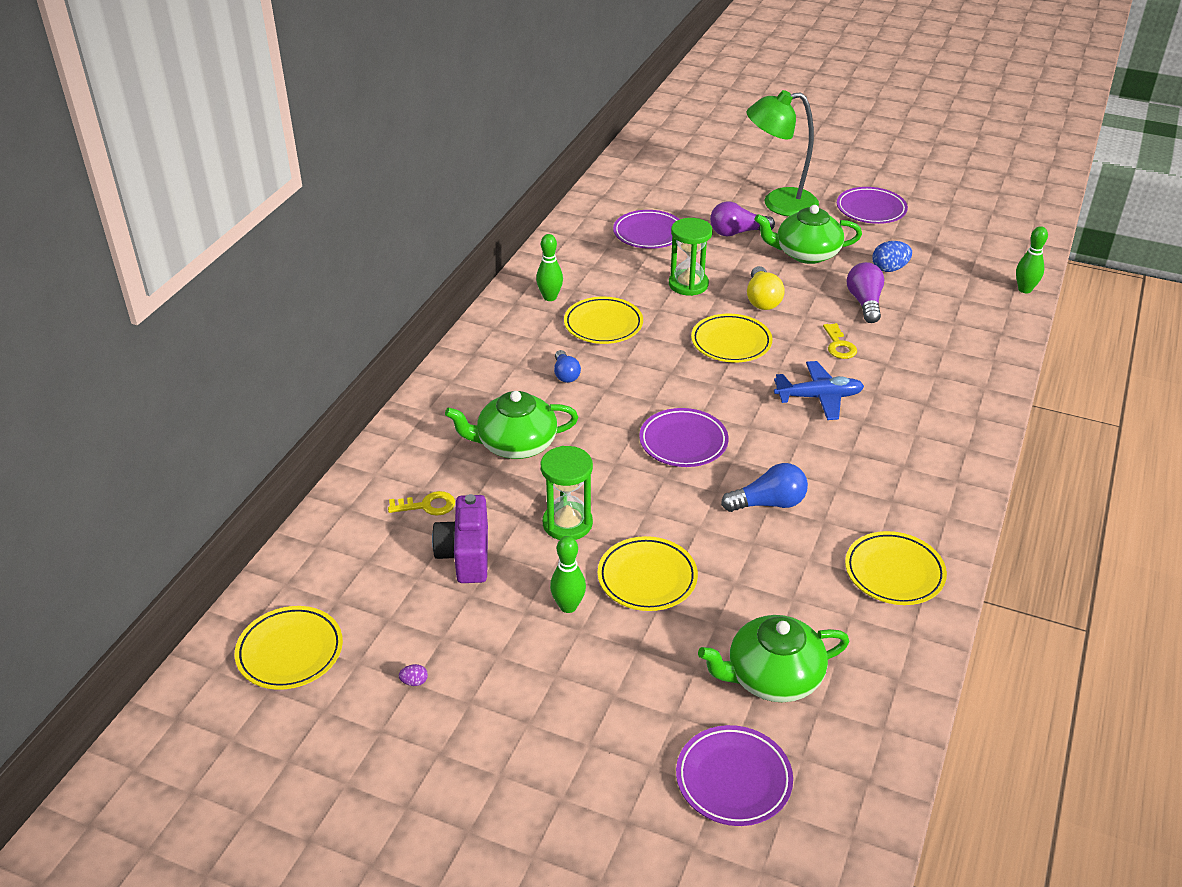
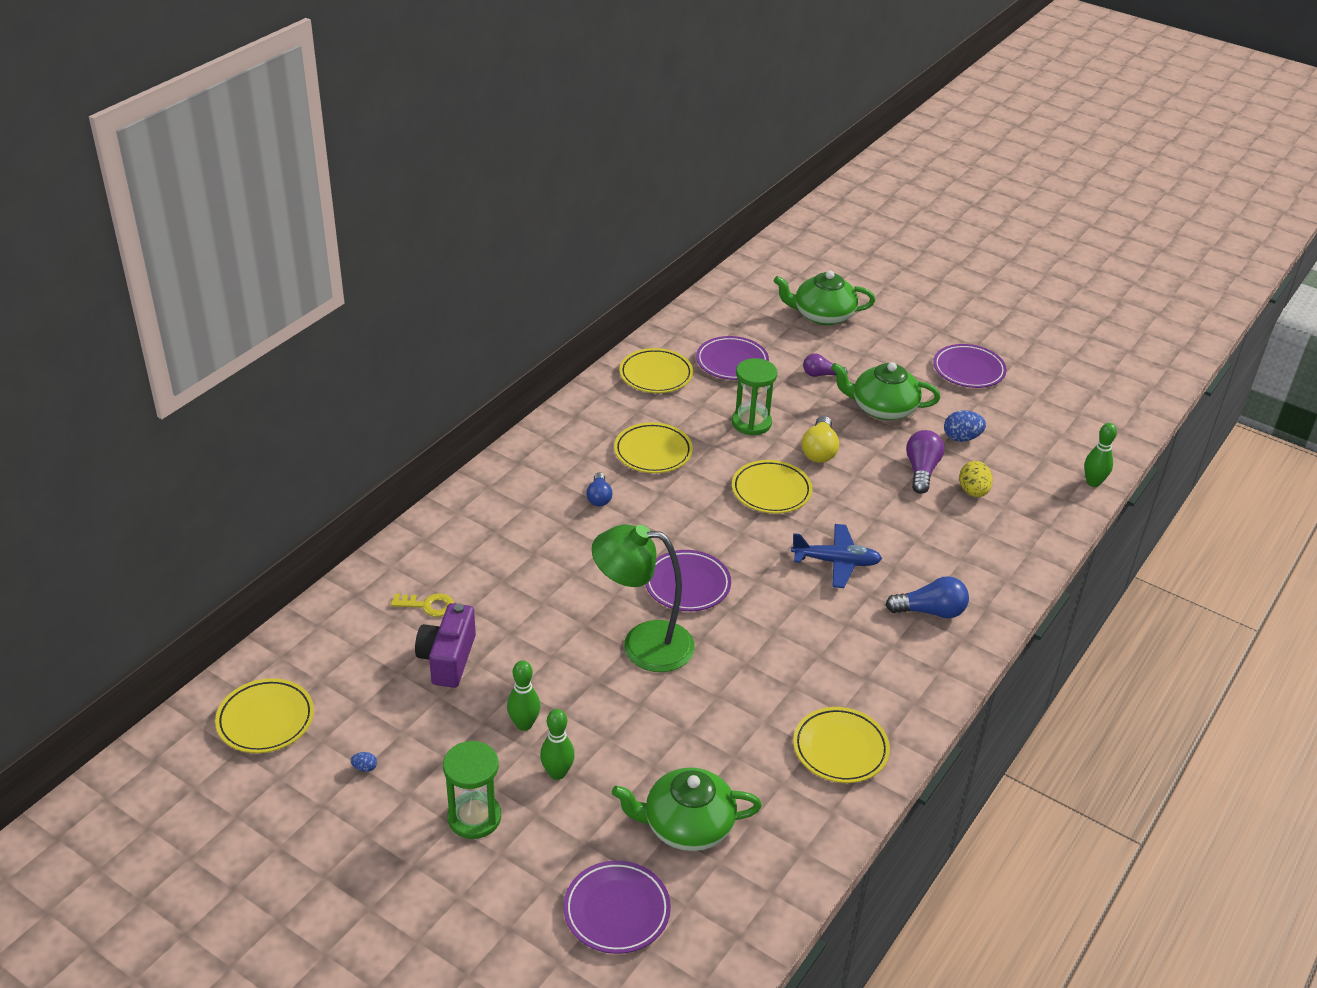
camera: 10 degrees right, 0 degrees up
(414, 682) = (365, 768): purple egg -> blue egg
(515, 444) = (528, 560): green teapot -> green teapot (822, 315)
(550, 297) = (611, 415): green bowling pin -> green bowling pin (557, 773)
(567, 523) = (550, 645): green hourglass -> green hourglass (474, 817)
(647, 578) = (605, 711): yellow plate -> yellow plate (656, 375)
(737, 232) = (821, 374): purple light bulb -> purple light bulb, size x0.67
(768, 503) = (746, 660): blue light bulb -> blue light bulb (930, 611)
(778, 203) = (875, 349): green lamp -> green lamp (643, 644)
(839, 345) = (877, 511): yellow key -> none
(920, 314) = (973, 492): none -> yellow egg

